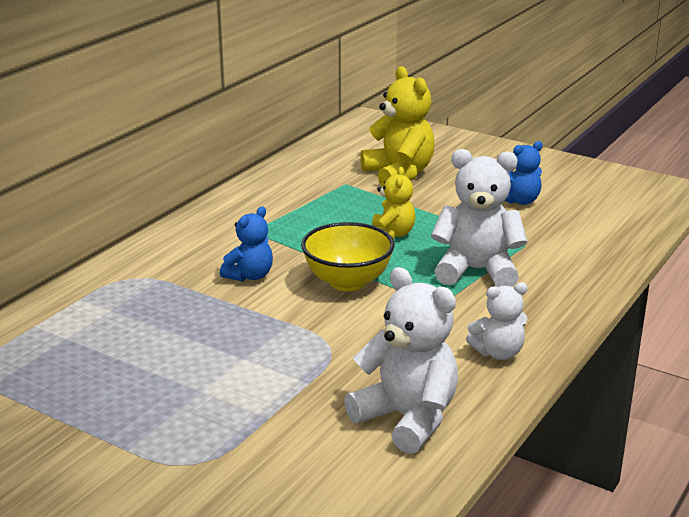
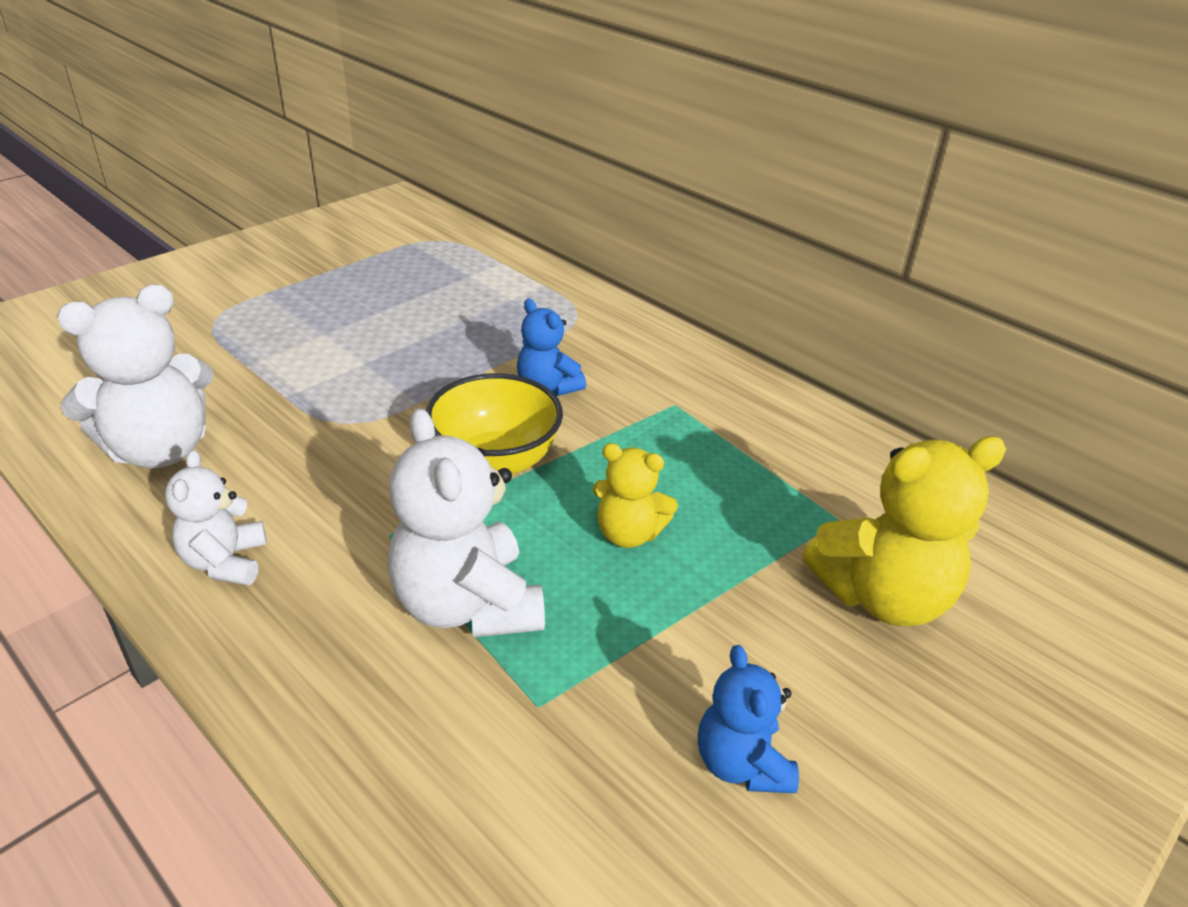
camera: 100 degrees right, 10 degrees up
(476, 271) = (467, 605): white teddy bear -> white teddy bear turned 135 degrees clockwise

